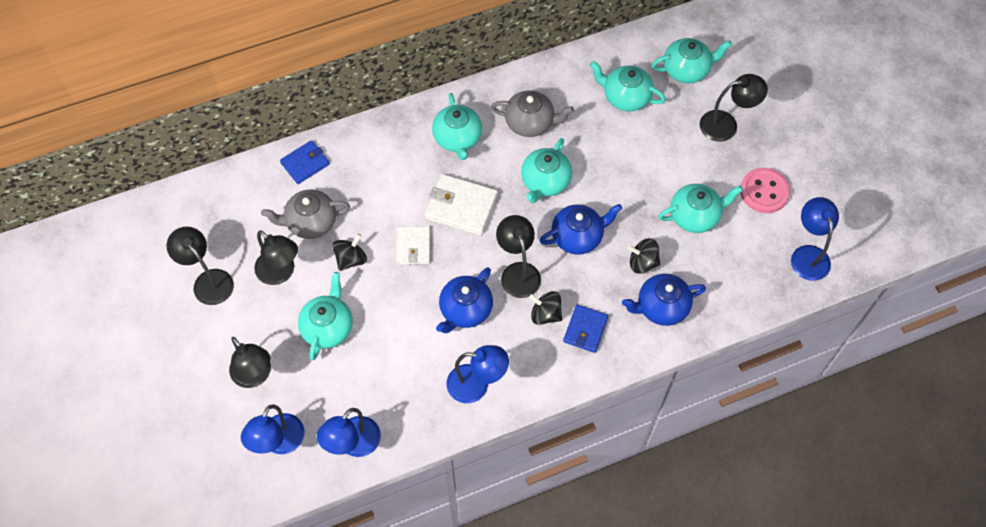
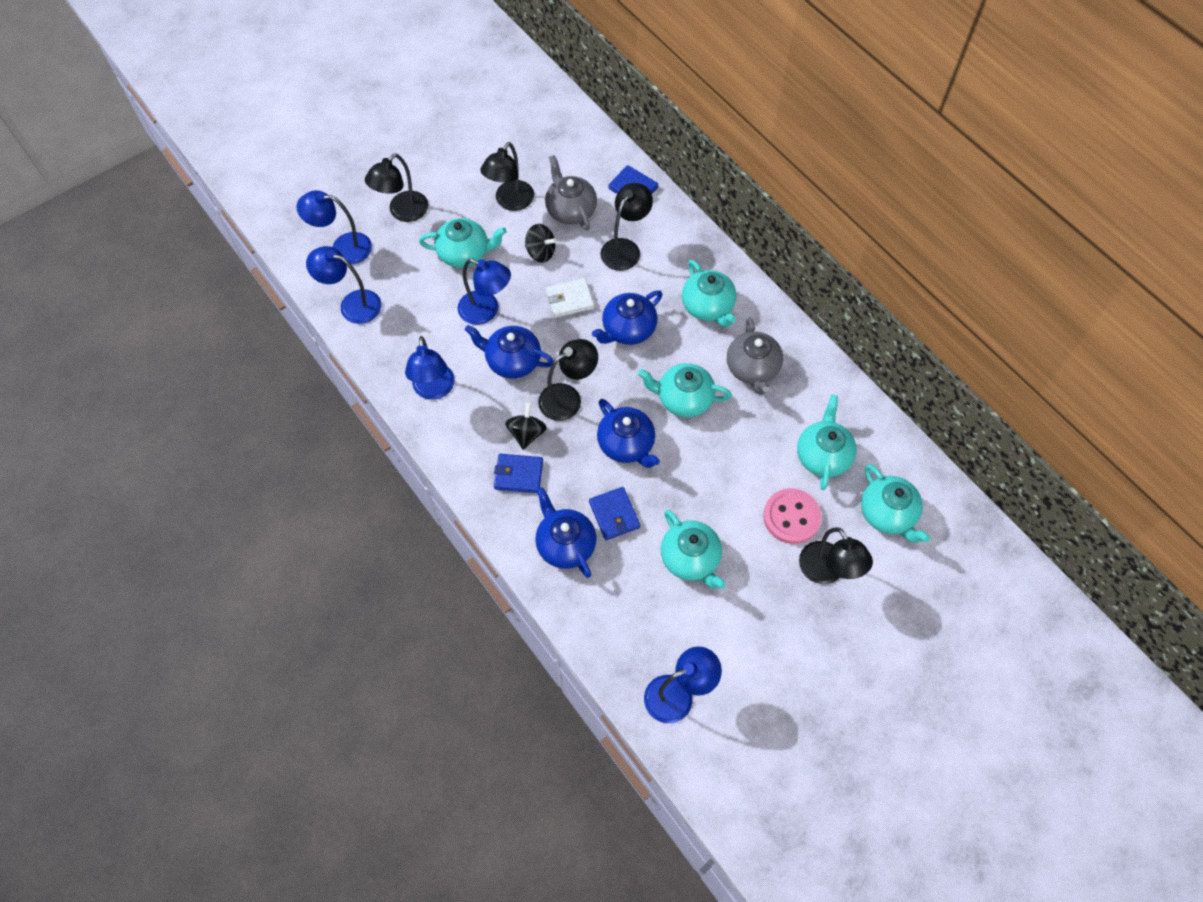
camera: 75 degrees right, 0 degrees up
(208, 281) = (487, 151): black lamp -> black lamp (625, 248)
(402, 321) = (486, 311): none -> blue lamp
(457, 138) = (708, 307): turquoise teapot -> turquoise teapot turned 90 degrees counterclockwise
(461, 207) = (628, 329): white wallet -> blue teapot
(642, 262) = (614, 515): black spinning top -> blue wallet
(764, 191) = (748, 630): pink button -> pink button (791, 517)

